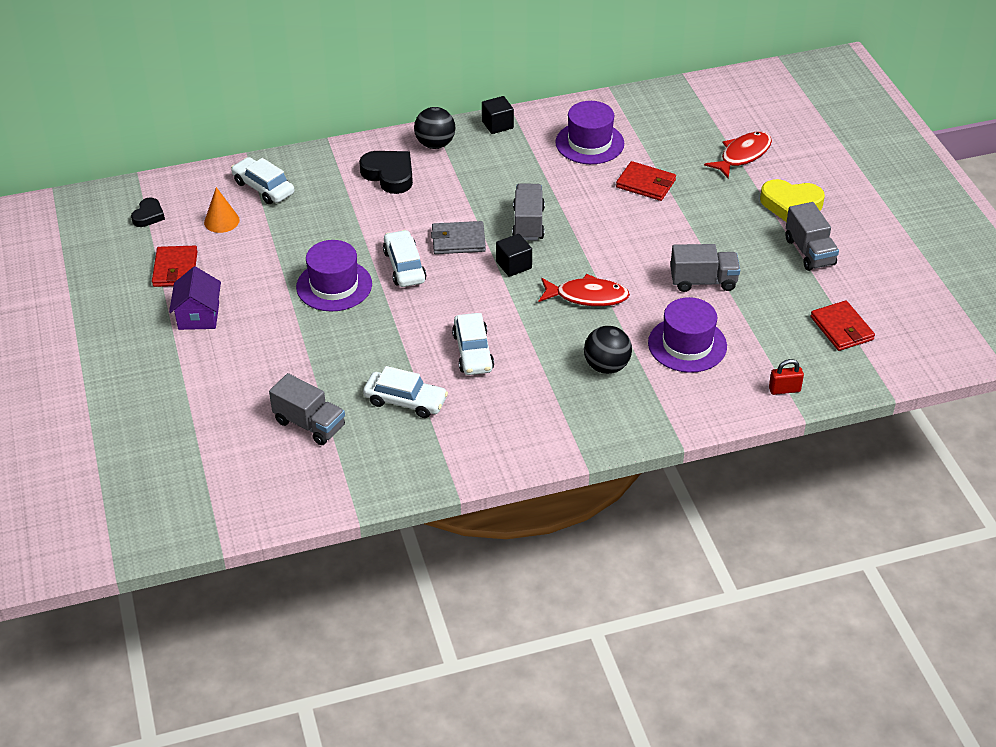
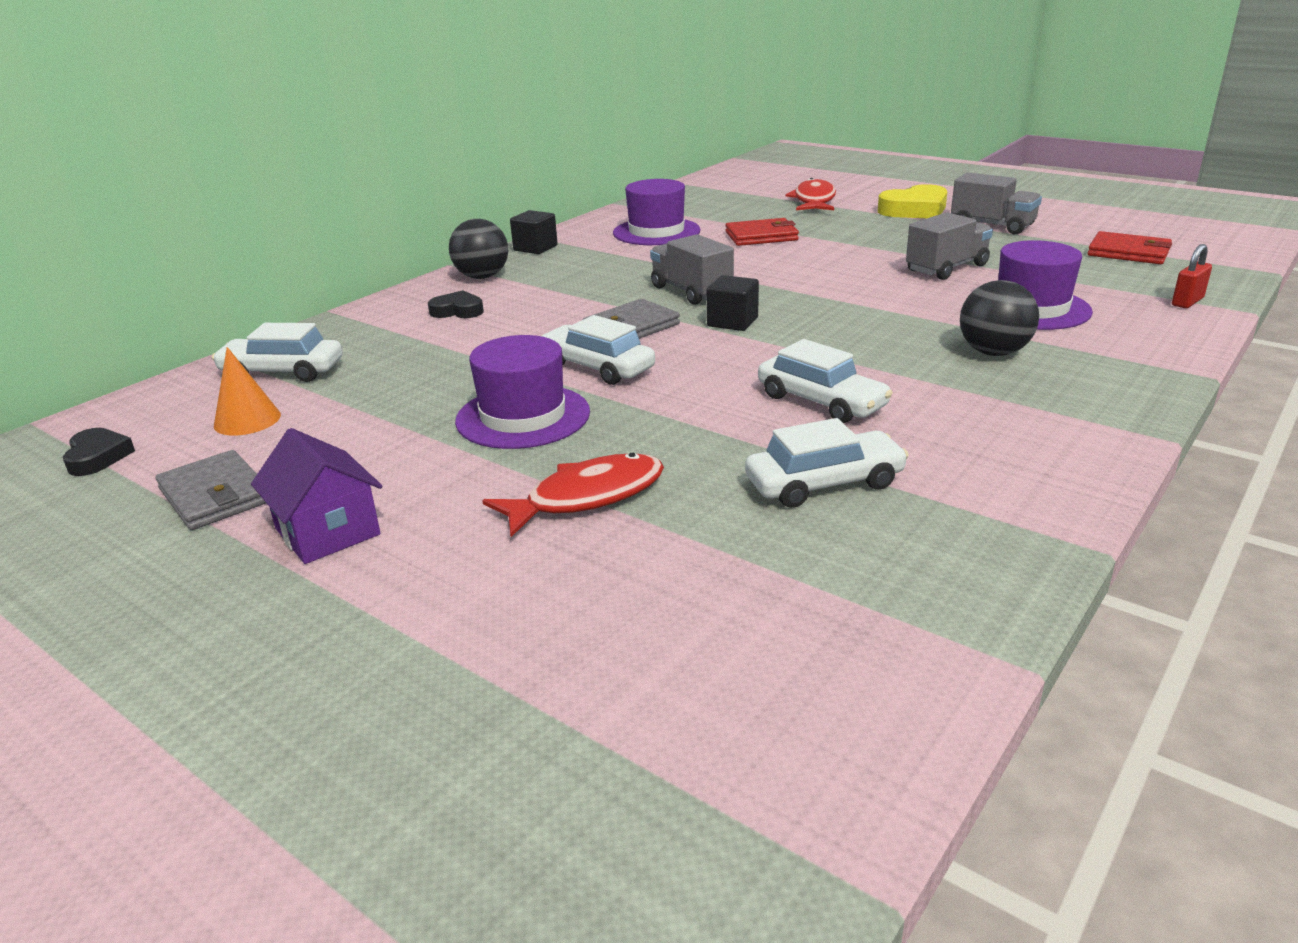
camera: 35 degrees left, 15 degrees down
(175, 269) = (215, 495): red wallet -> grey wallet
(309, 424) = (725, 578): grey truck -> none
(389, 175) = (457, 311): black heart -> black heart, size x0.59
(587, 296) = (859, 314): red fish -> red fish (587, 497)

